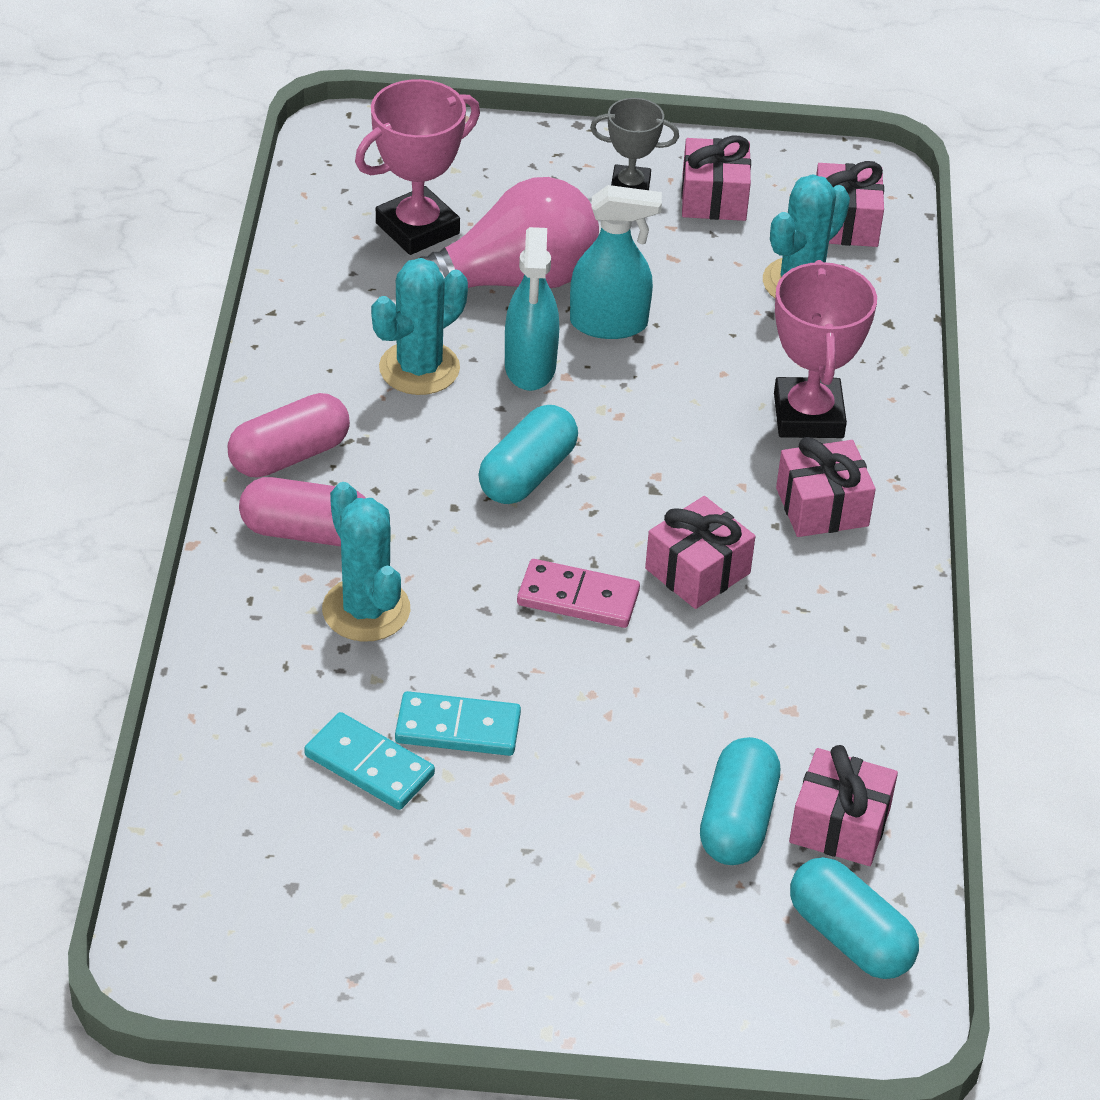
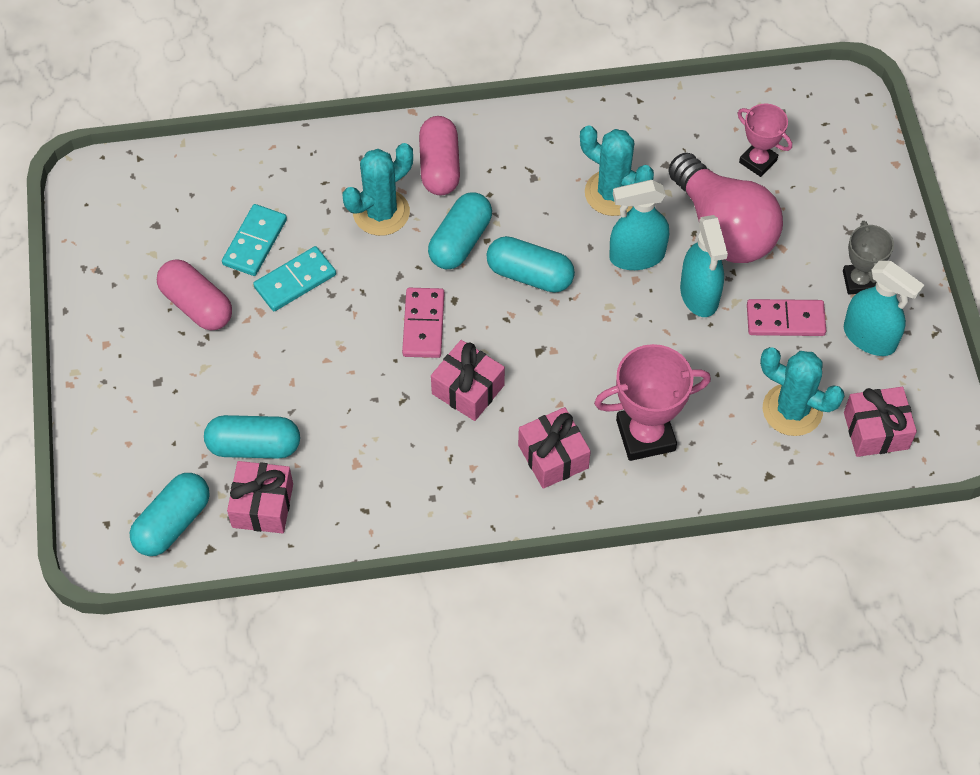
camera: 80 degrees right, 15 degrees up
(289, 455) = (505, 141): pink capsule -> pink capsule (197, 305)
(417, 228) = (758, 161): pink trophy -> pink trophy, size x0.62
(447, 534) = (460, 241): none -> turquoise capsule
(458, 728) = (295, 281): turquoise domino -> turquoise domino turned 60 degrees clockwise
(668, 259) = (785, 320): none -> pink domino
(714, 198) = (869, 337): pink gift -> turquoise spray bottle

